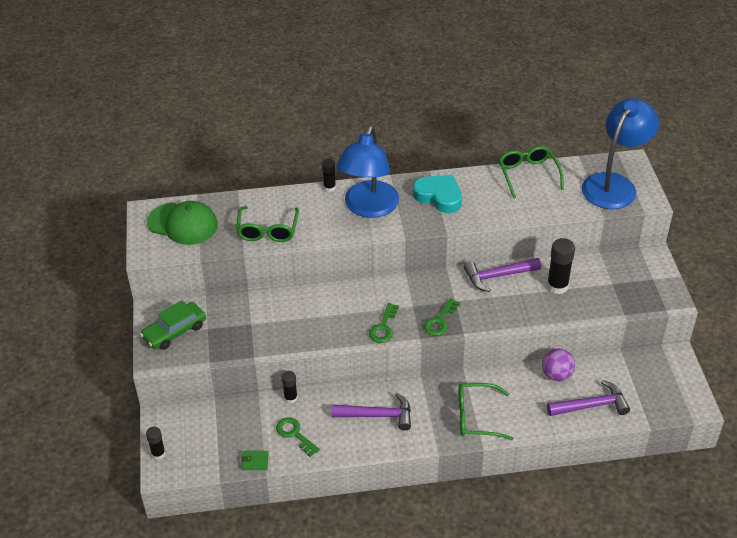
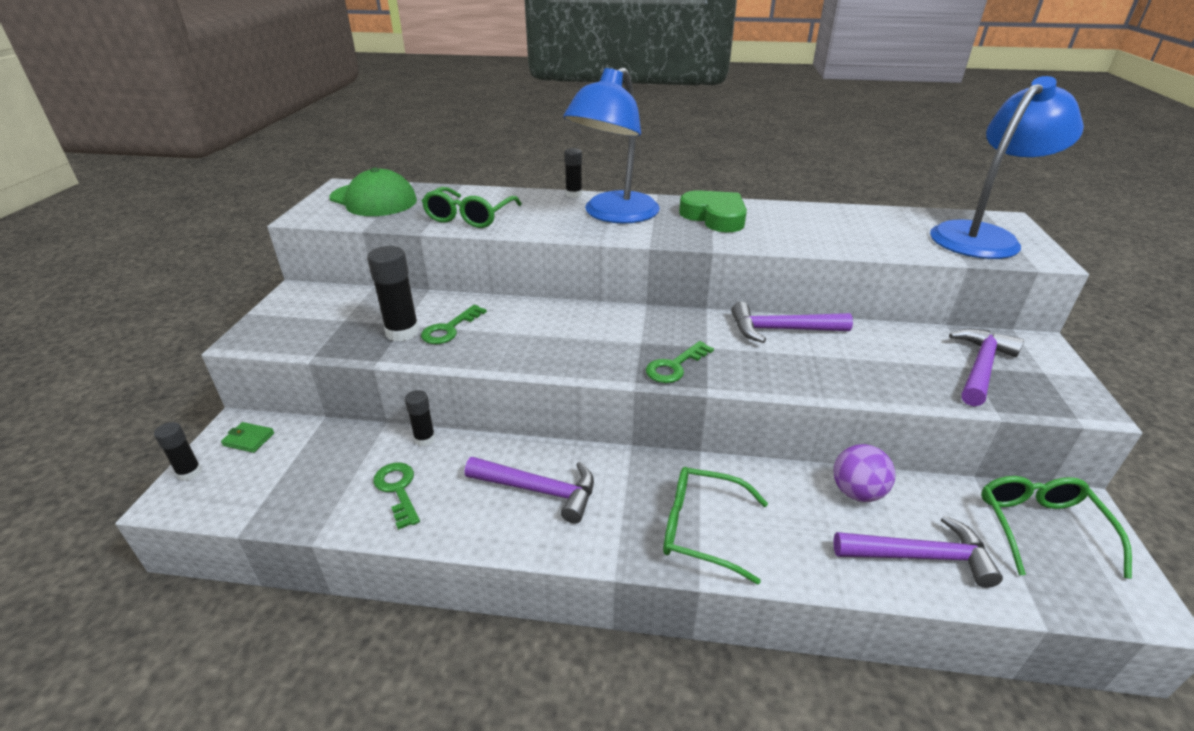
camera: 15 degrees right, 10 degrees down
(174, 331) = (301, 315): green car -> none
(255, 461) = (312, 516): green wallet -> green wallet (249, 439)
(383, 327) = (585, 359): green key -> green key (449, 329)
(439, 196) = (715, 217): turquoise heart -> green heart
(528, 174) = (848, 214): green glasses -> green glasses (1040, 528)
(557, 286) = (876, 355): black glue stick -> black glue stick (402, 332)
(617, 283) = (980, 367): none -> purple hammer

